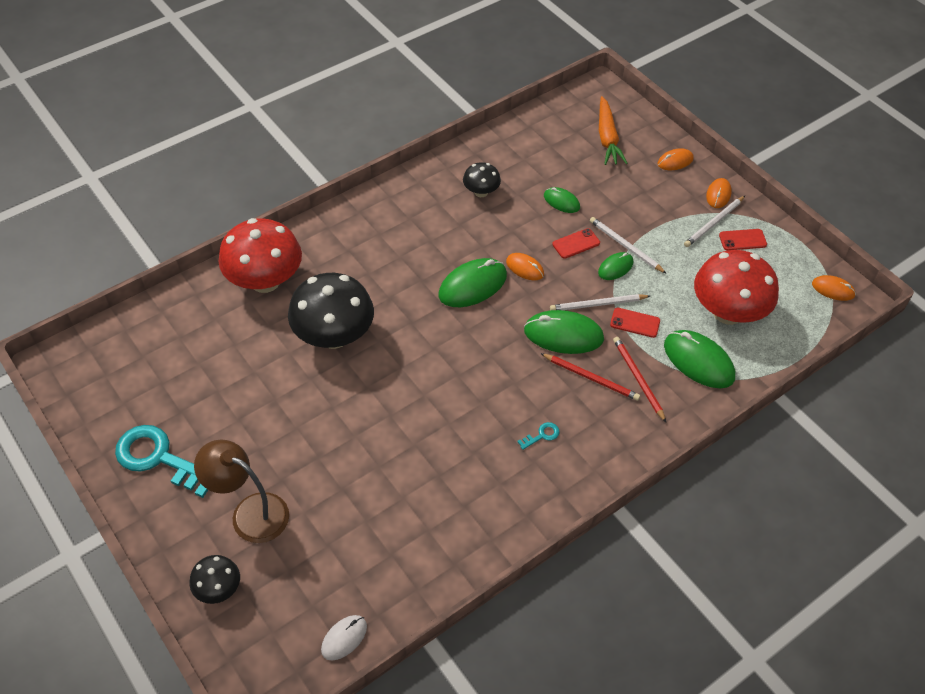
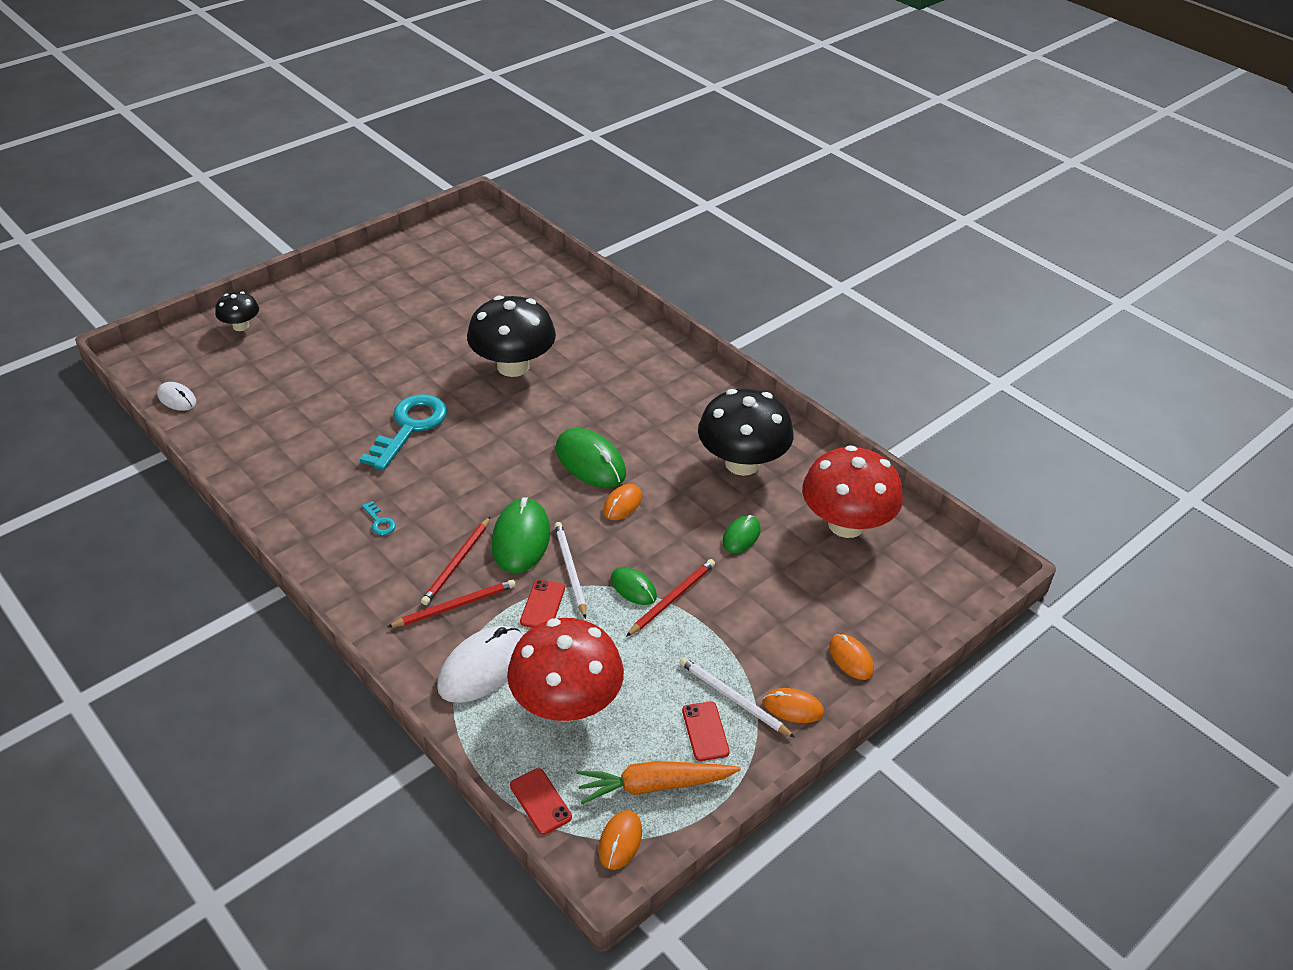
camera: 85 degrees right, 10 degrees down
(160, 458) = (374, 281): turquoise key -> turquoise key (409, 428)
(250, 512) = (313, 335): brown lamp -> none
(265, 281) = (582, 317): red mushroom -> red mushroom (846, 524)
(481, 192) = (742, 463): black mushroom -> black mushroom, size x1.99
(576, 243) = (669, 550): red phone -> red phone (540, 801)
(607, 138) = (877, 583): orange carrot -> orange carrot (654, 785)
(625, 246) = (672, 598): white pencil -> red pencil
(698, 361) = (482, 667): green mouse -> white mouse

